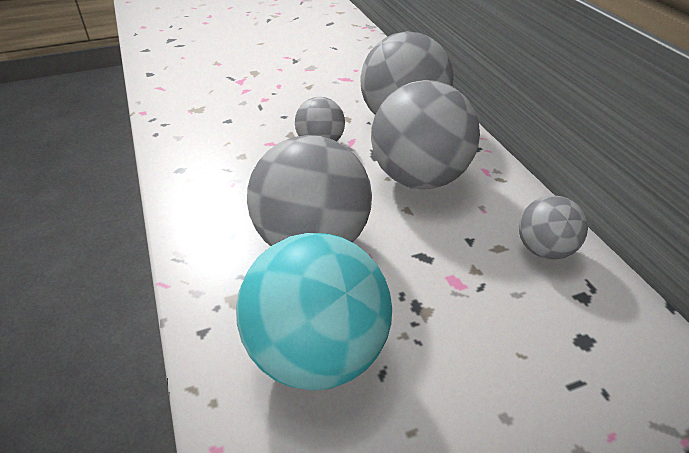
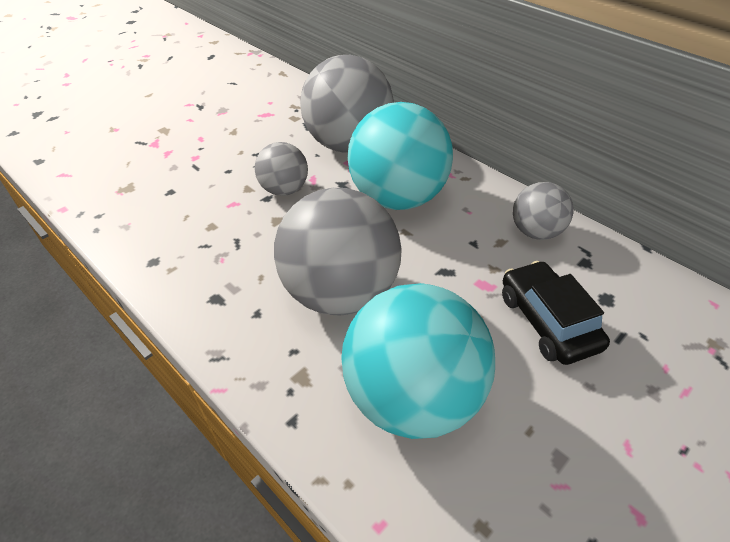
camera: 25 degrees left, 5 degrees up
(419, 178) = (397, 198): grey ball -> turquoise ball
(500, 338) = (547, 321): none -> black car

